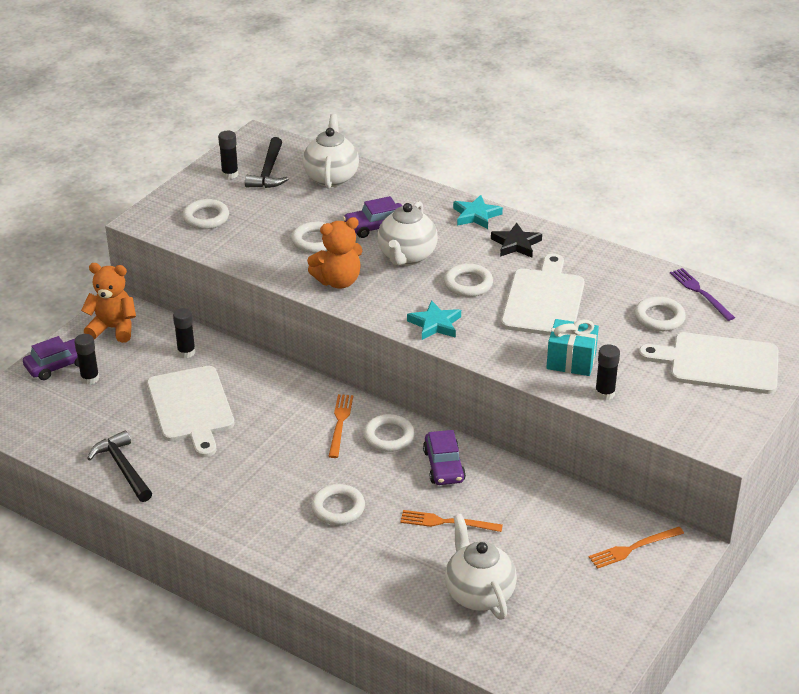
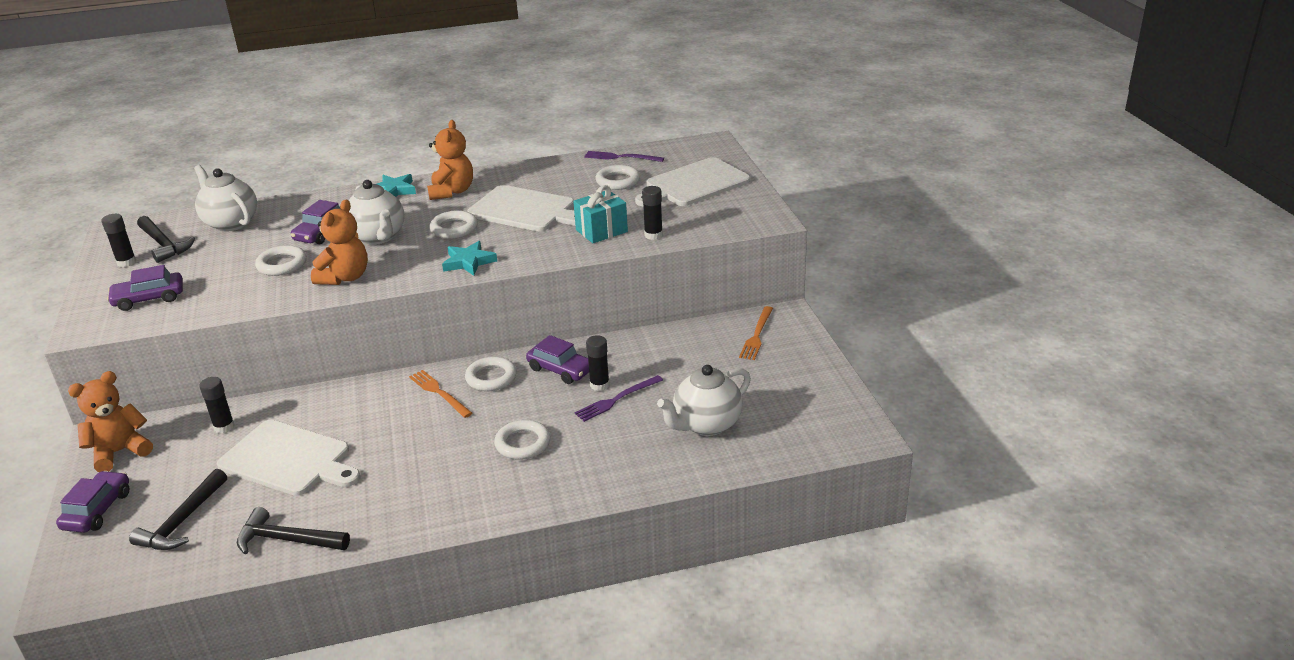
camera: 45 degrees left, 5 degrees down
(88, 409) = (182, 521): none -> black hammer
(90, 378) = (149, 499): black glue stick -> black glue stick (599, 385)
(206, 218) = (149, 299): white ring -> purple car
(447, 522) = (617, 399): orange fork -> purple fork
(478, 594) = (706, 424): white teapot -> white teapot turned 60 degrees counterclockwise
(516, 244) = (452, 192): black star -> orange teddy bear
(544, 300) = (525, 210): white cutting board -> white cutting board turned 150 degrees clockwise

